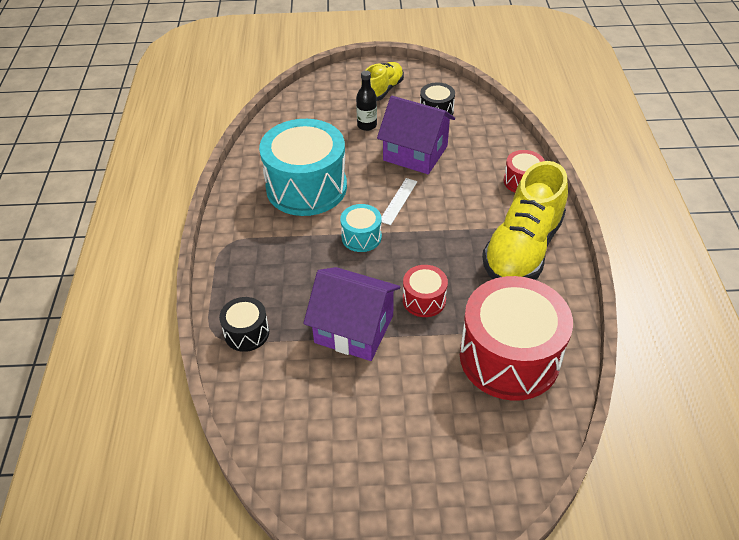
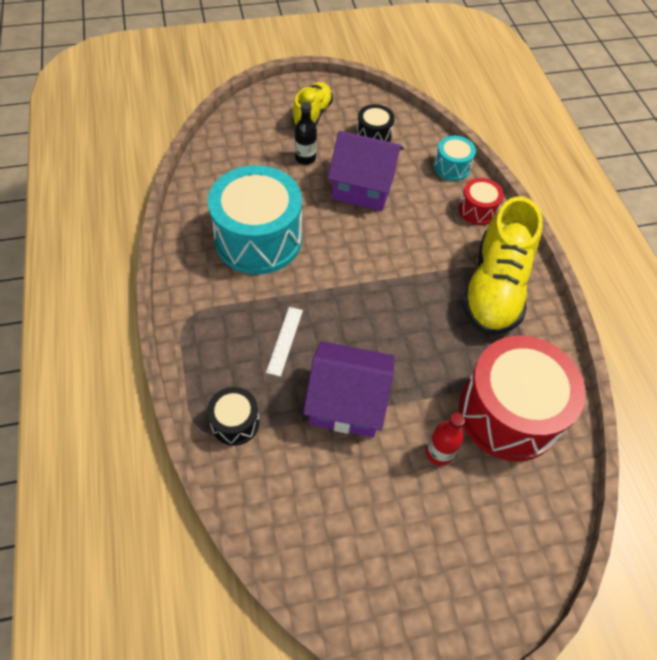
camera: 15 degrees left, 10 degrees up
(361, 237) = (330, 293): turquoise drum -> turquoise drum (451, 167)
(398, 201) = (358, 246): white ruler -> white ruler (285, 340)
(424, 300) = (410, 359): red drum -> none
(431, 382) = (439, 453): none -> red bottle

